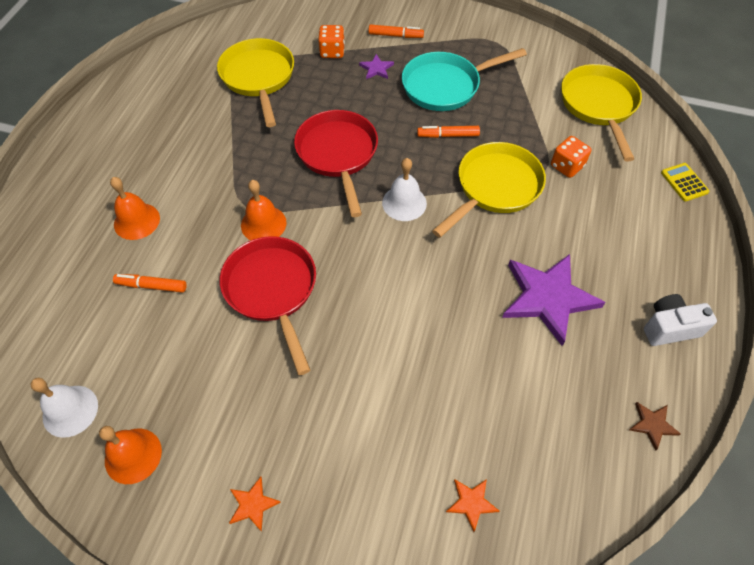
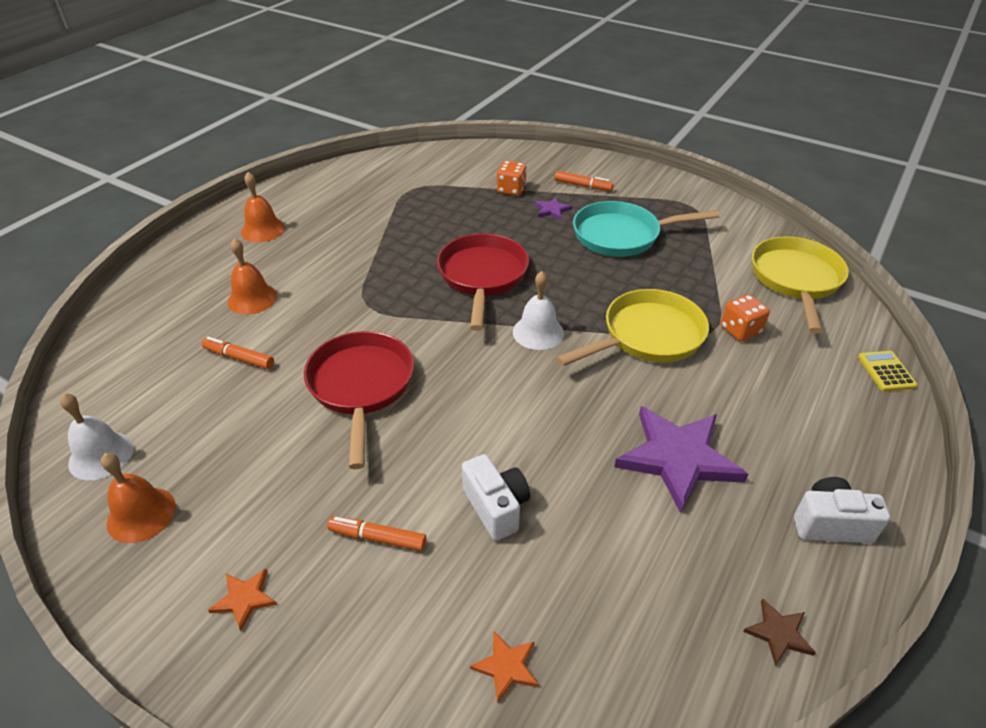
camera: 15 degrees right, 15 degrees down
(258, 78) = (427, 200): yellow pan -> none
(263, 224) = (378, 324): orange bell -> orange bell (263, 229)
(422, 375) = (496, 507): none -> white camera
(448, 135) = (609, 279): orange marker -> orange marker (377, 538)

